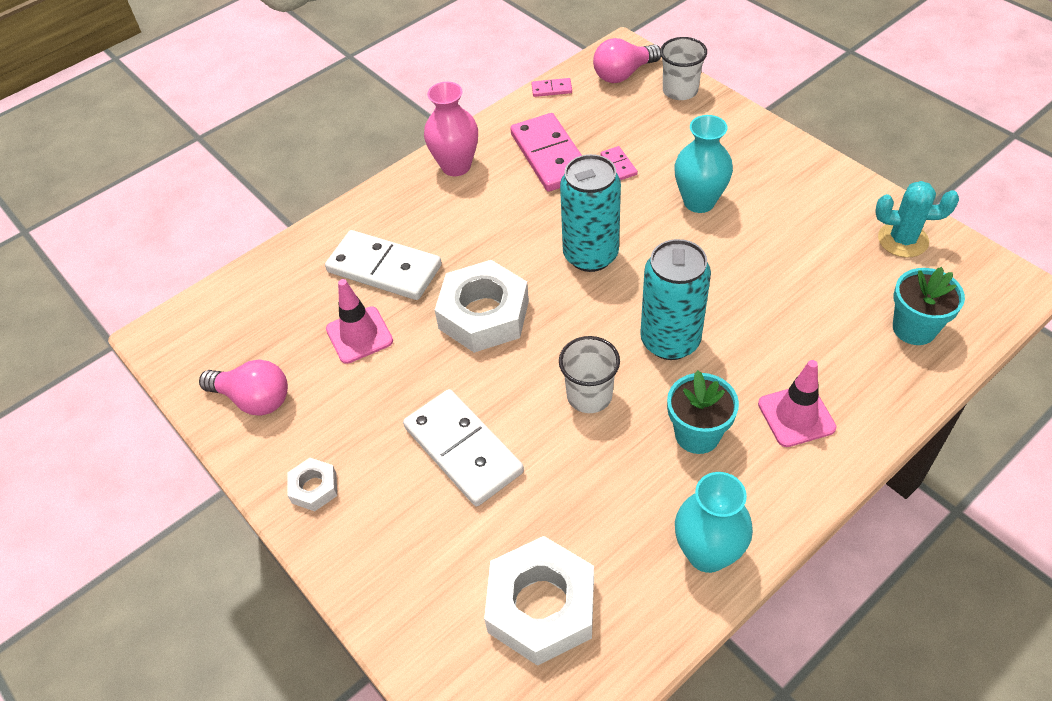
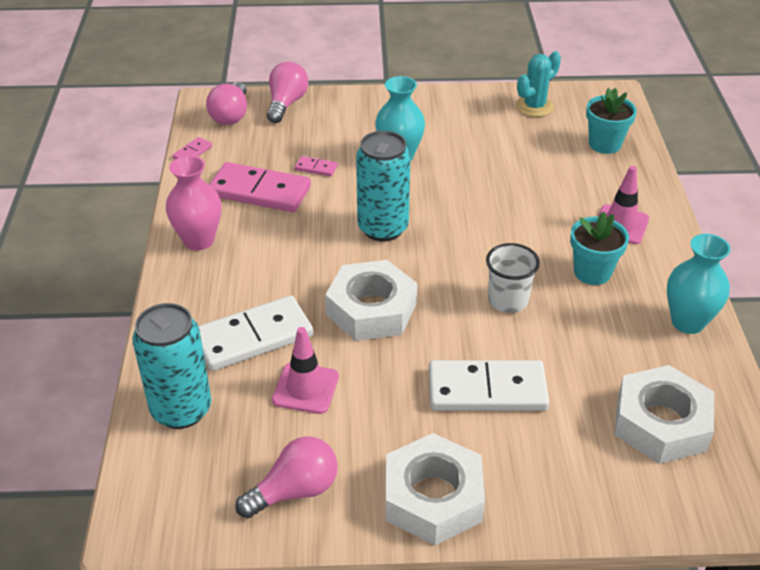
camera: 55 degrees left, 10 degrees down
(314, 488) = (433, 497): white nut -> white nut, size x2.06
(670, 341) = (503, 238): turquoise can -> turquoise can (181, 410)
(680, 91) = (286, 104): white cup -> pink light bulb

